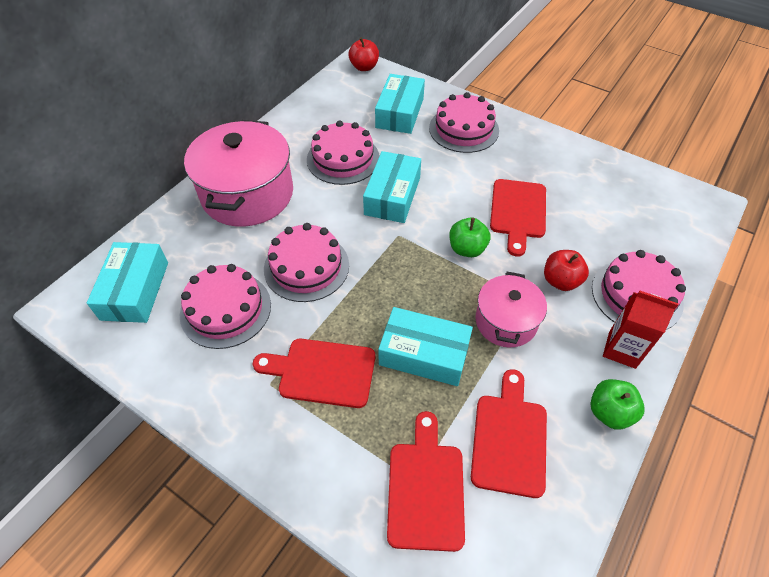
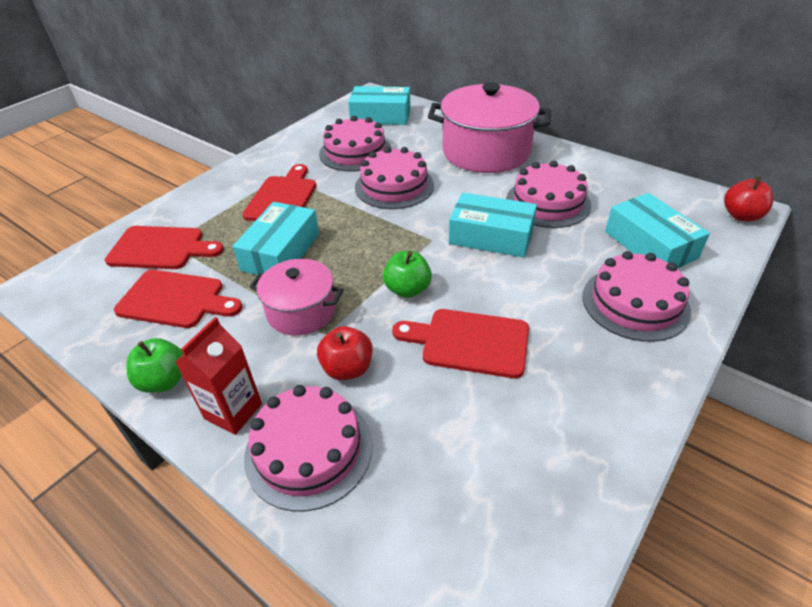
camera: 95 degrees right, 10 degrees down
(400, 113) = (650, 245): turquoise box -> turquoise box turned 45 degrees clockwise

